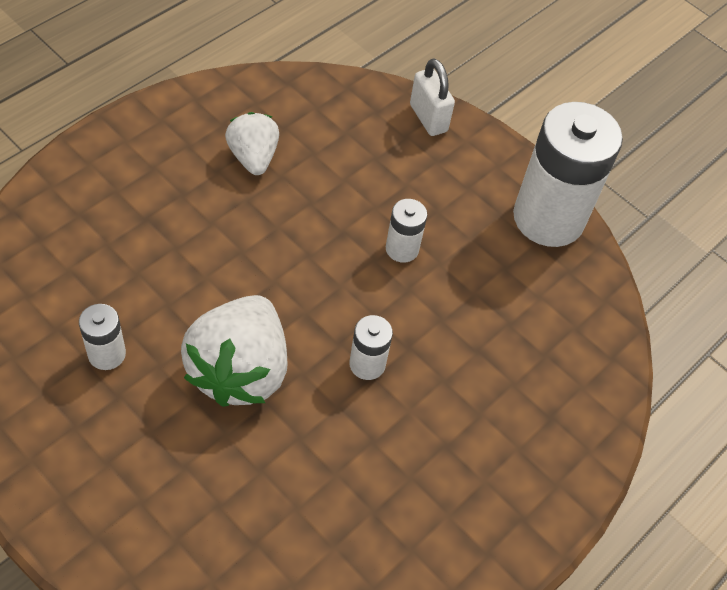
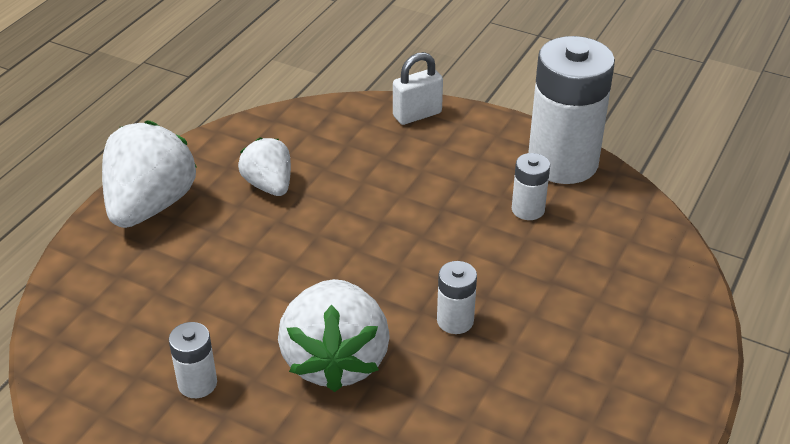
camera: 10 degrees left, 15 degrees down
(135, 146) = (150, 205): none -> white strawberry
(402, 249) = (442, 220): white battery -> white battery (528, 209)
(428, 118) = (417, 115): white padlock -> white padlock turned 75 degrees counterclockwise

